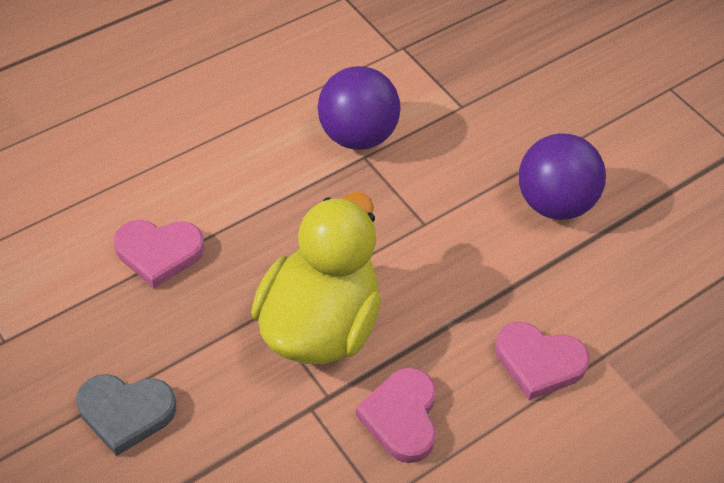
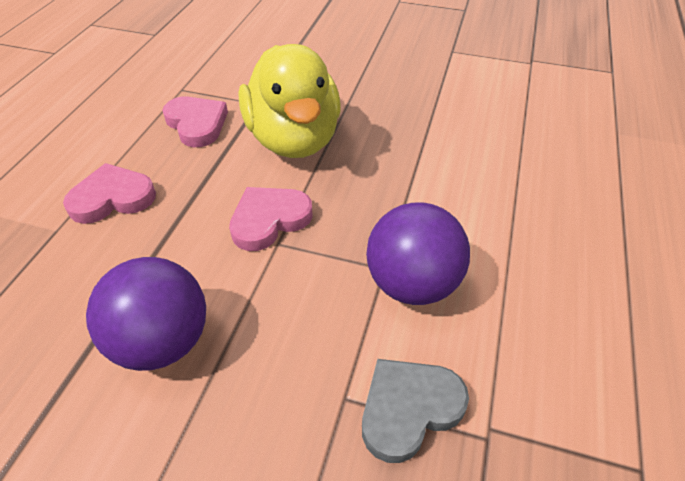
camera: 145 degrees right, 5 degrees down
(126, 413) = (354, 57): grey heart -> grey heart (409, 409)
(159, 253) = (438, 119): pink heart -> pink heart (269, 220)

